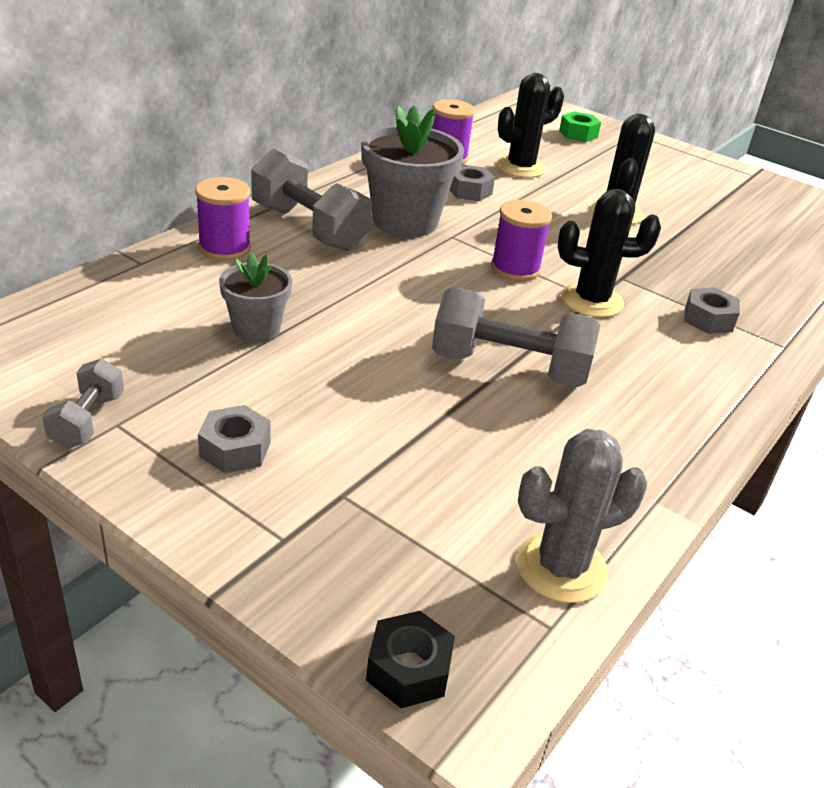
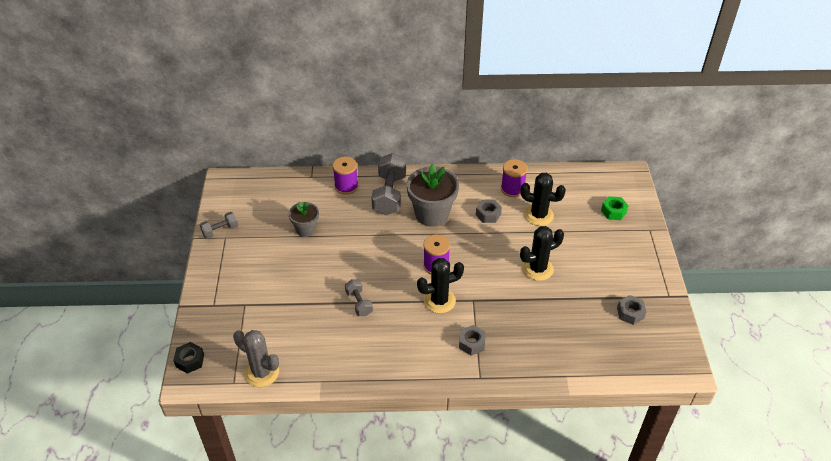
camera: 55 degrees right, 10 degrees up
(235, 449) = (240, 268): grey nut -> grey nut (630, 313)
(509, 367) = (359, 303): grey dumbbell -> grey dumbbell, size x0.54
(591, 301) = (439, 300): black cactus -> black cactus turned 75 degrees counterclockwise

